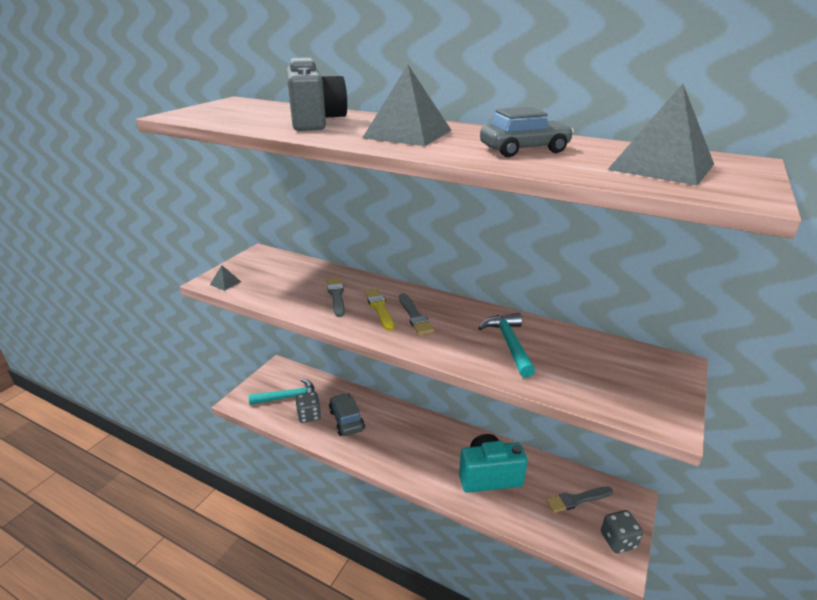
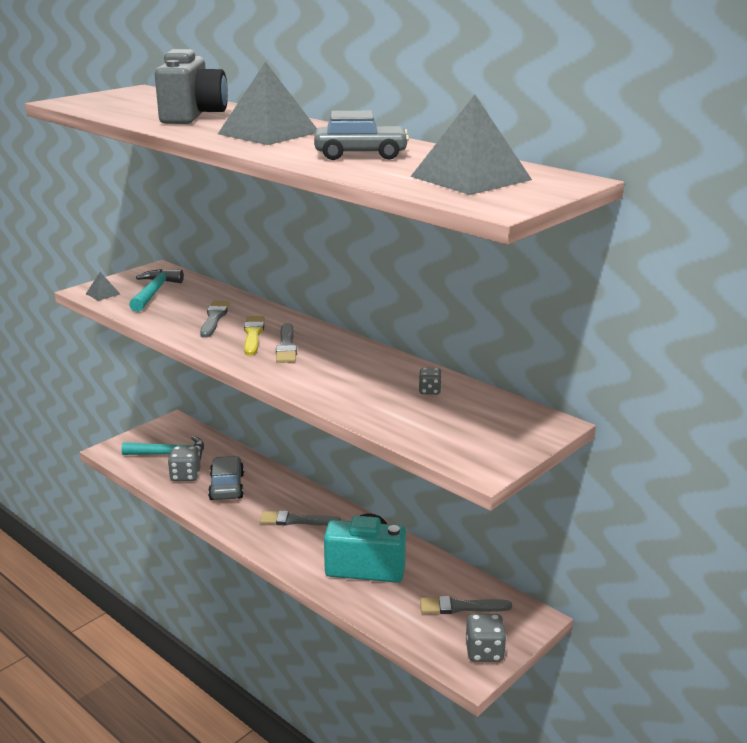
camera: 15 degrees right, 5 degrees down
(415, 442) = (296, 520): none -> grey brush
(509, 343) = (371, 382): turquoise hammer -> turquoise hammer (154, 292)
(561, 345) = (429, 391): none -> grey dice

